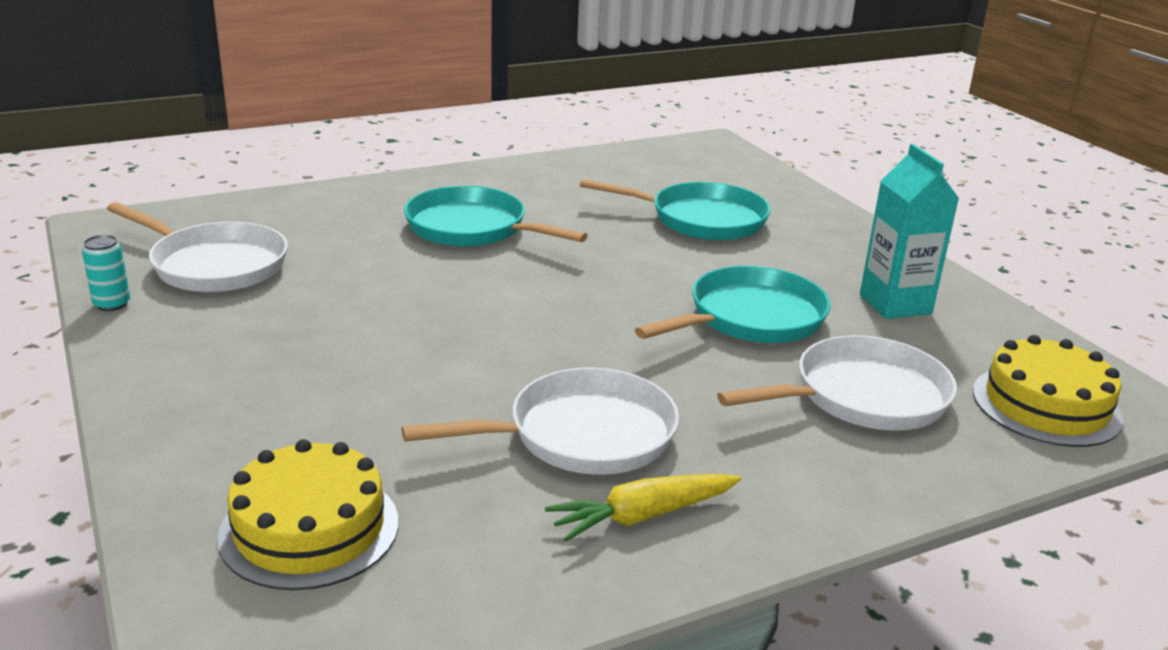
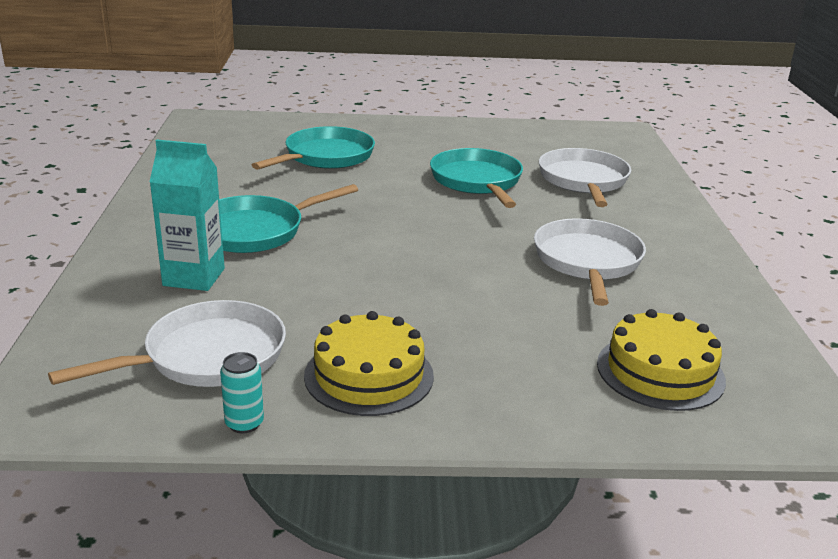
camera: 65 degrees left, 0 degrees up
(643, 516) = (678, 265): yellow carrot -> none
(895, 304) = (488, 143): turquoise carton -> turquoise carton (194, 277)
(1046, 405) = (612, 147): yellow cake -> yellow cake (369, 375)

